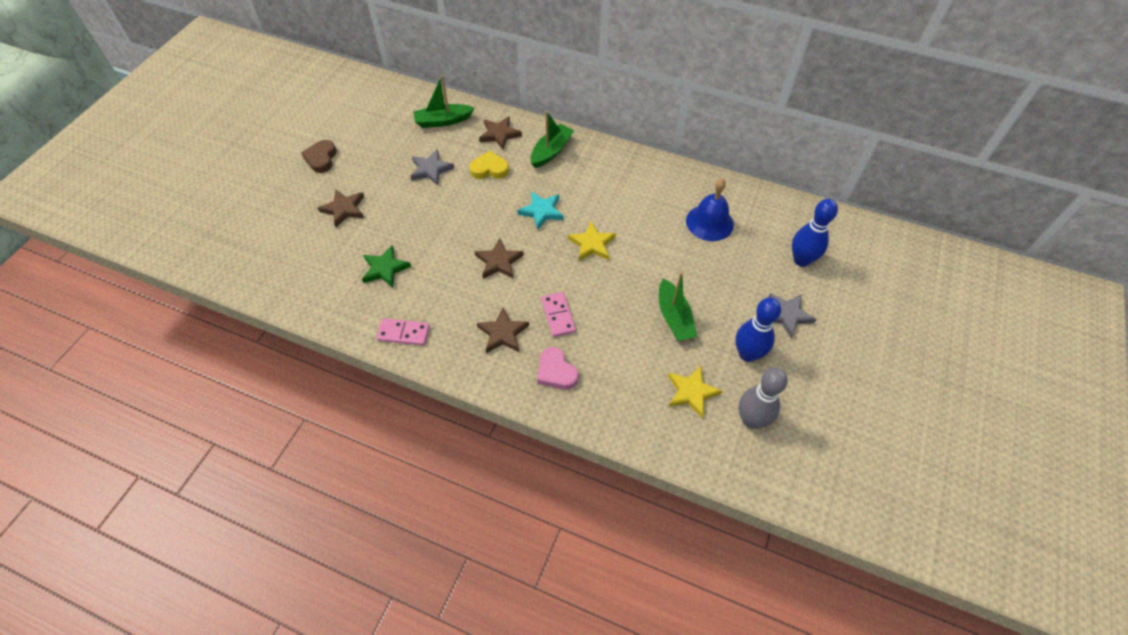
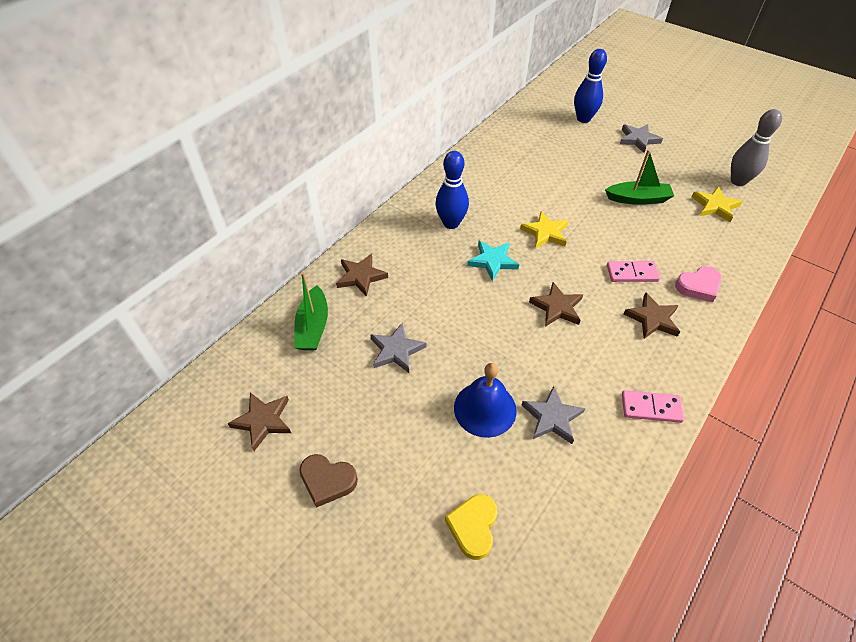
camera: 75 degrees left, 5 degrees down
(344, 209) = (439, 457): brown star -> brown star (263, 421)
(385, 269) = (552, 417): green star -> grey star
(403, 333) = (651, 408): pink domino -> pink domino turned 75 degrees clockwise
(489, 169) = (415, 294): yellow heart -> yellow heart (473, 527)
(551, 151) = (406, 238): green boat -> none
(709, 222) = (533, 155): blue bell -> blue bell (485, 409)
(747, 354) = (676, 168): blue bowling pin -> blue bowling pin (451, 223)

